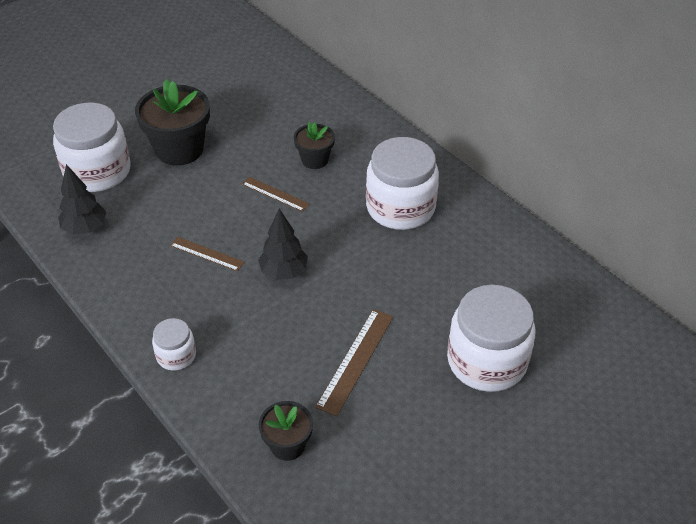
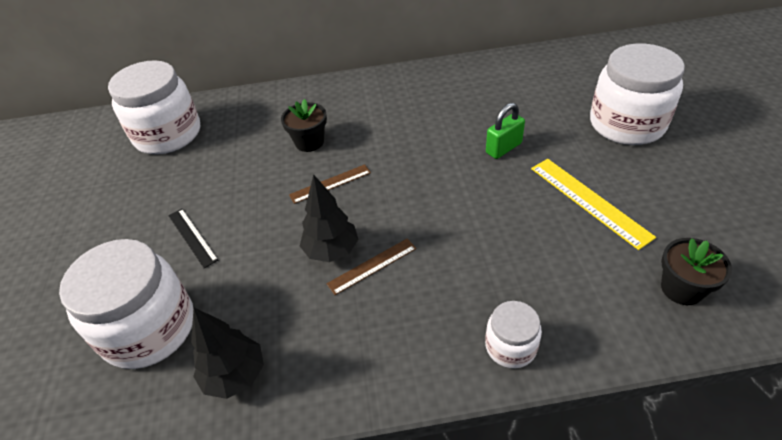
camera: 55 degrees left, 0 degrees up
(179, 149) = (192, 237): black flower pot -> black ruler
(284, 272) = (442, 213): black tree -> black tree (332, 251)
(355, 360) = (589, 201): brown ruler -> yellow ruler
(389, 283) = (503, 148): none -> green padlock
(400, 207) = (417, 111): white jar -> white jar (168, 134)

